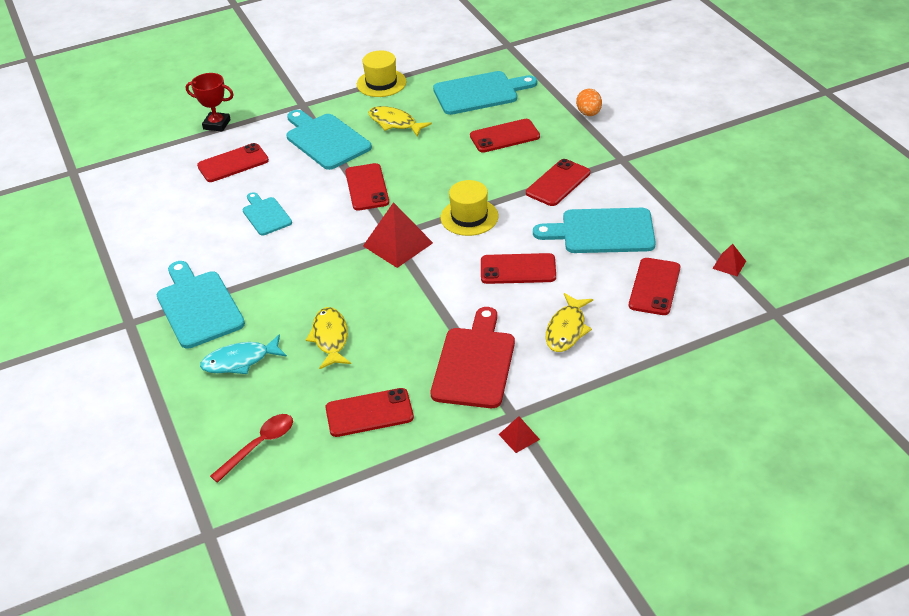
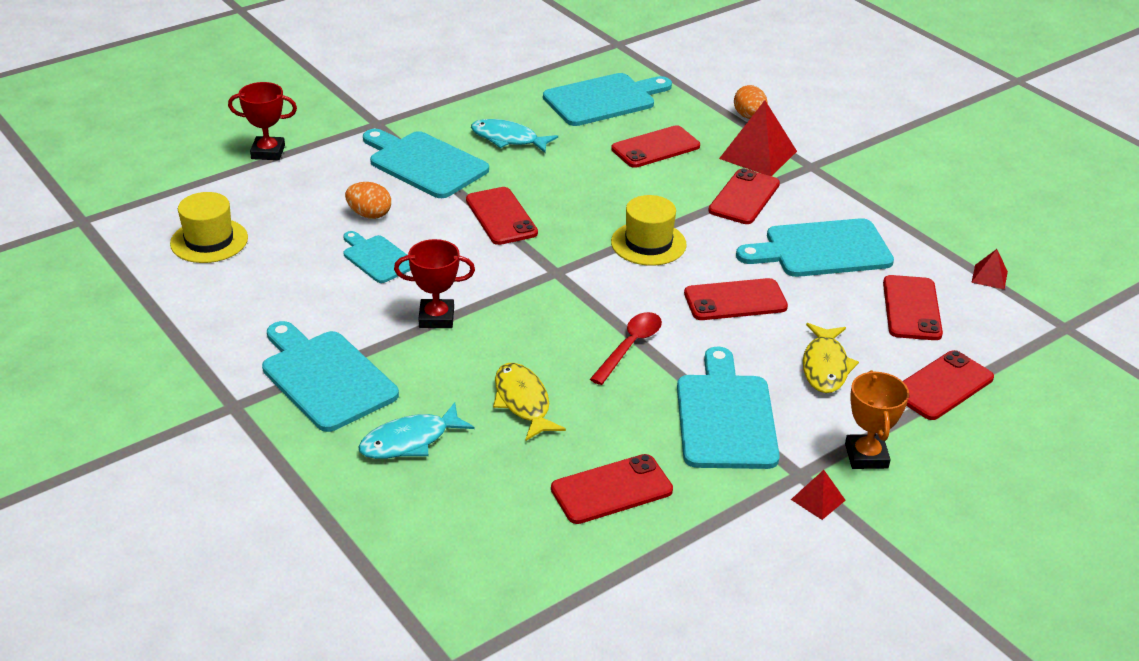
camera: 15 degrees left, 5 degrees down
(233, 163) = (308, 198): red phone -> red phone (942, 386)
(259, 445) = (477, 546): red spoon -> red spoon (630, 347)
(272, 179) = (369, 214): none -> orange egg
(291, 266) = (436, 318): none -> red trophy
(381, 83) = (472, 93): yellow hat -> yellow hat (209, 241)
(395, 123) = (508, 139): yellow fish -> turquoise fish
(398, 244) = (568, 282): red pyramid -> red pyramid (758, 155)
(474, 363) = (725, 416): red cutting board -> turquoise cutting board
(569, 405) = (866, 456): none -> orange trophy

